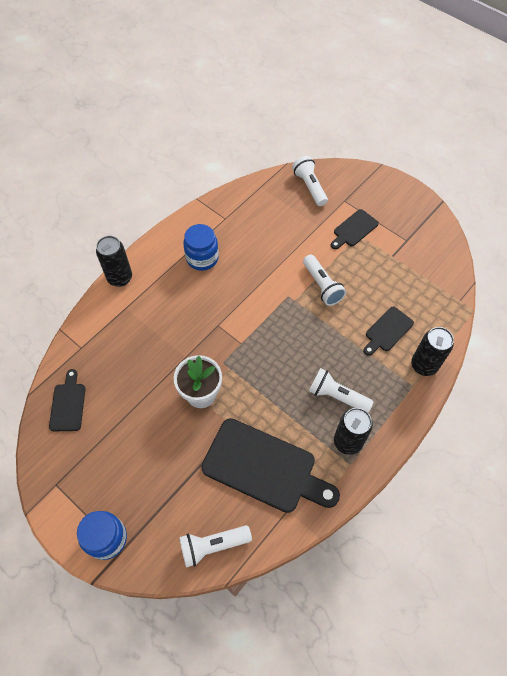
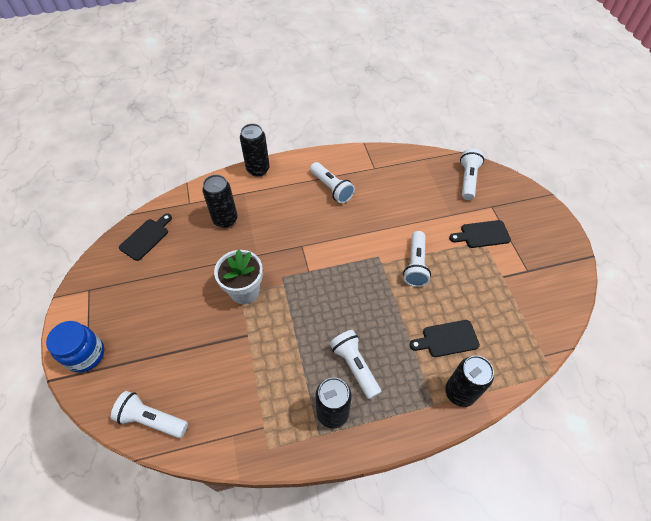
camera: 35 degrees right, 5 degrees down
(129, 342) = (225, 219): none -> black can
(202, 258) = (331, 188): blue jar -> white flashlight
(264, 467) = (244, 385): black cutting board -> none

